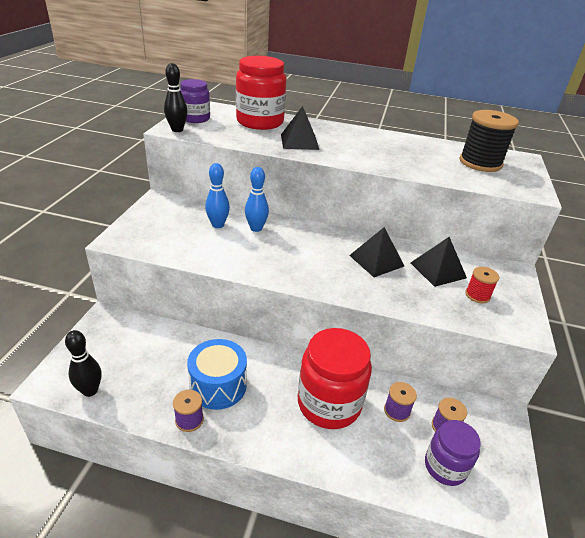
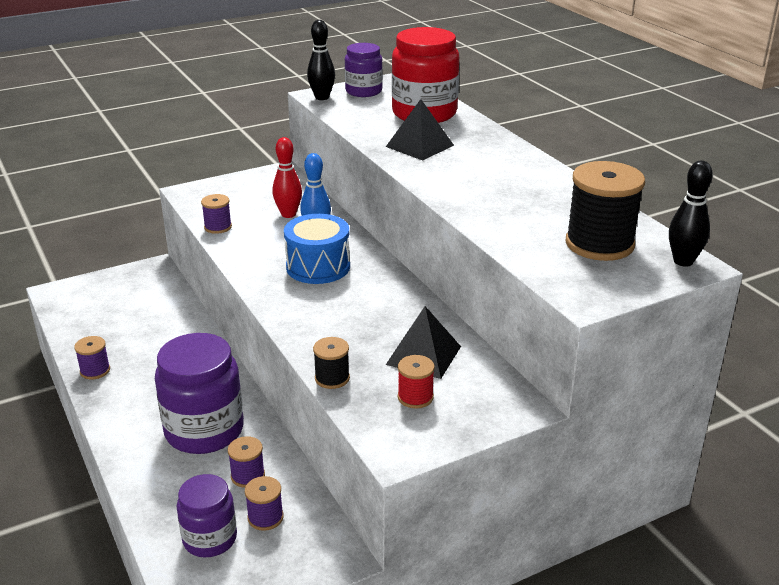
camera: 50 degrees right, 5 degrees down
(90, 390) = (70, 312): black bowling pin -> black bowling pin (683, 261)
(187, 255) = (218, 227): none -> purple spool
(218, 225) = (288, 214): blue bowling pin -> red bowling pin
(218, 386) = (149, 362): blue drum -> blue drum (318, 267)
(329, 403) = (204, 430): red jar -> purple jar
(376, 260) = (375, 313): black pyramid -> none
(429, 311) = (332, 378): none -> black spool

